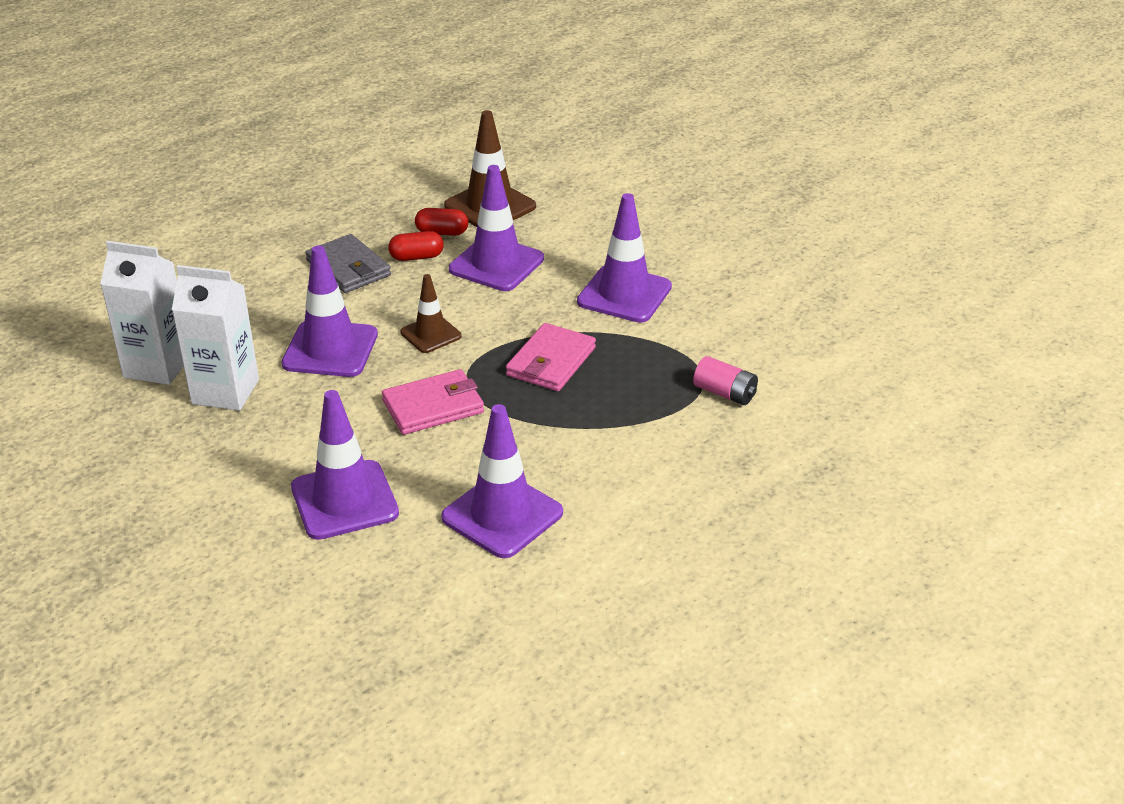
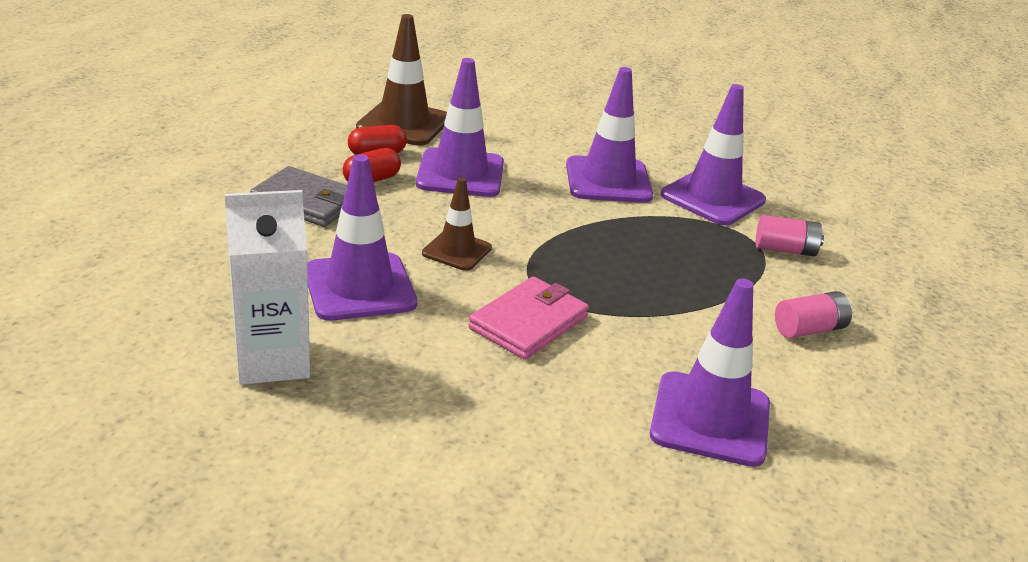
camera: 30 degrees left, 5 degrees down
(157, 366) = (157, 350): white carton -> none
(344, 500) = (528, 450): purple traffic cone -> purple traffic cone (712, 198)
(551, 362) = (602, 253): pink wallet -> none
(666, 467) = (809, 329): none -> pink battery

